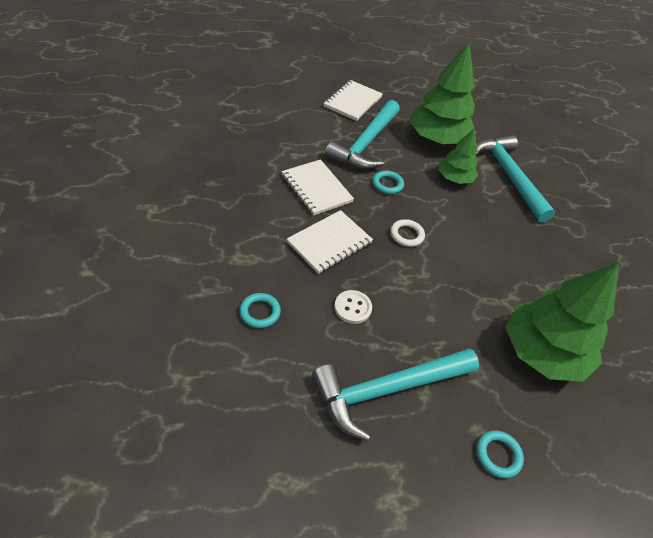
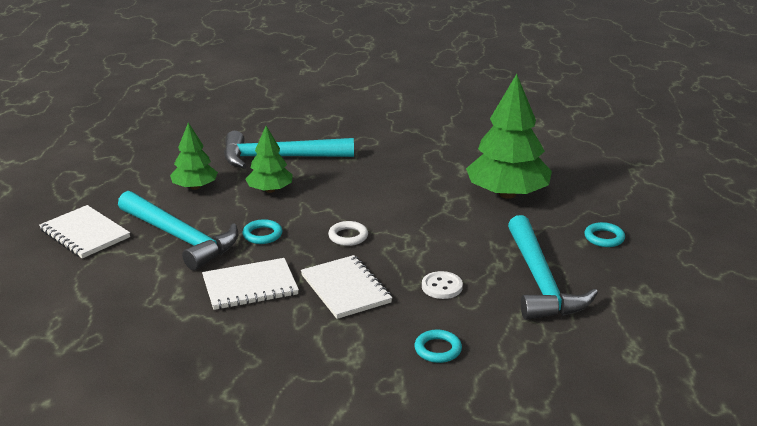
camera: 70 degrees left, 20 degrees down
(437, 139) = (195, 187): green tree -> green tree, size x0.56

